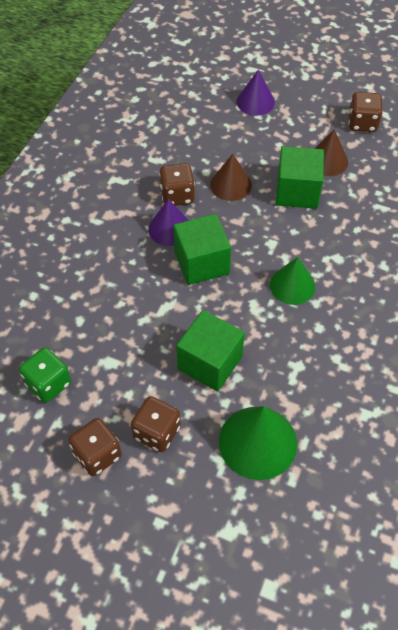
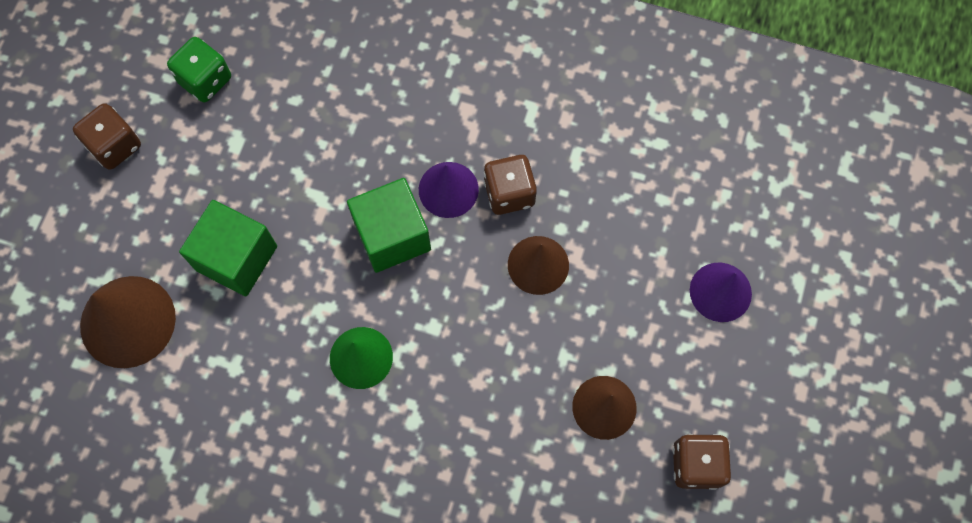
camera: 85 degrees right, 15 degrees up
(156, 432) = (142, 206): brown dice -> none
(257, 442) = (127, 321): green cone -> brown cone
(297, 192) = (534, 361): green cube -> none

